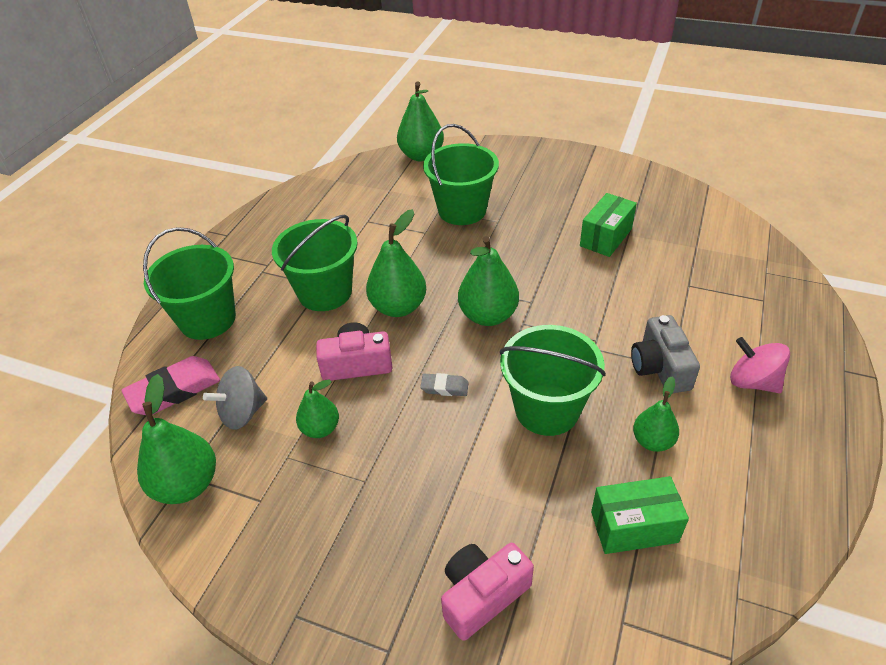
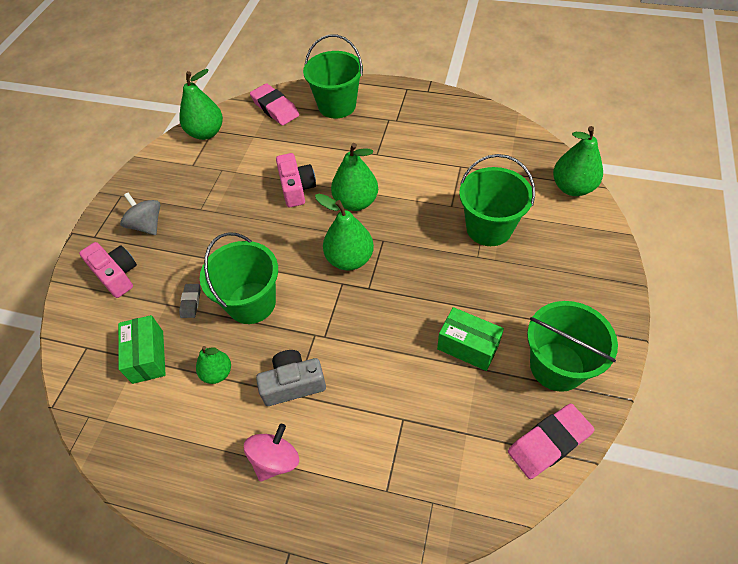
camera: 85 degrees right, 10 degrees up
(242, 413) = (256, 142): grey spinning top -> grey spinning top (147, 225)
(320, 428) = (242, 180): green pear -> none
(325, 292) = (369, 157): green bucket -> green bucket (557, 366)
(444, 387) = (274, 239): grey eraser -> grey eraser (191, 302)
(696, 203) = (549, 443): none -> pink eraser

